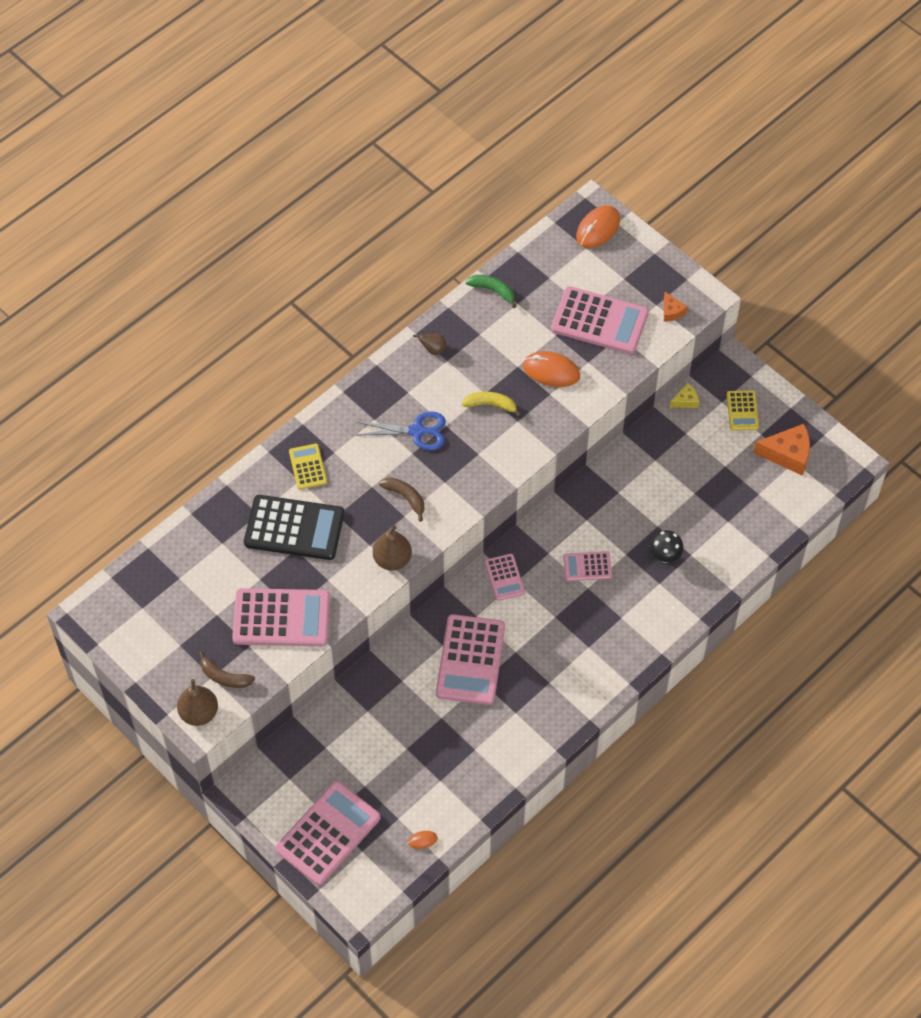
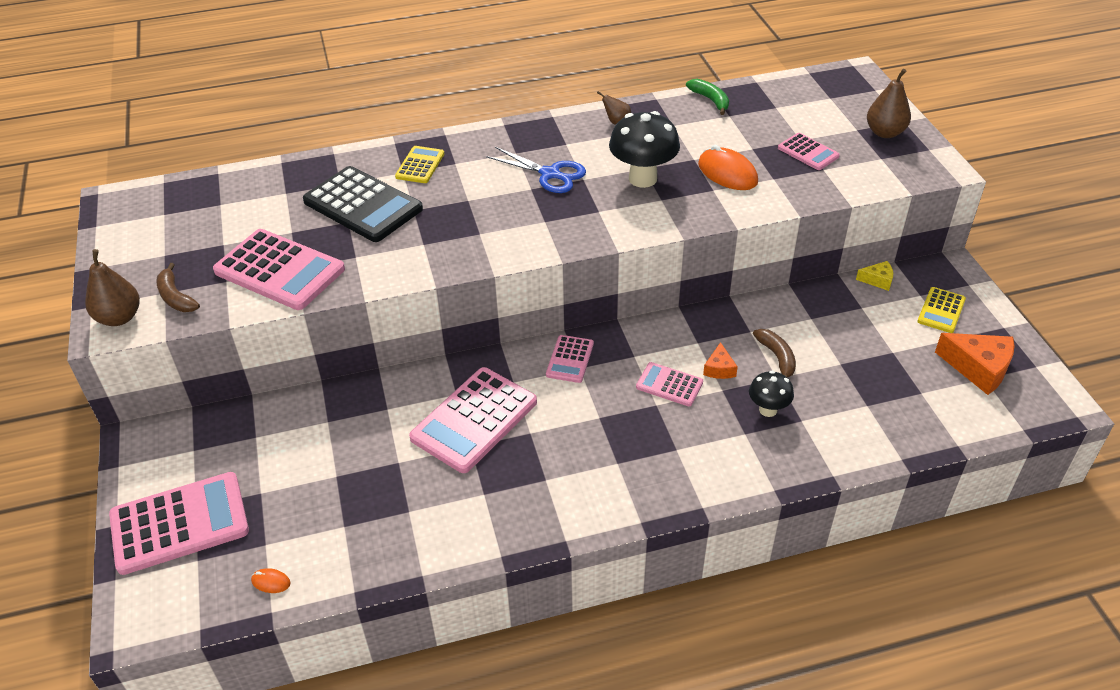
camera: 30 degrees right, 15 degrees down
(392, 559) = (435, 264): brown pear -> brown pear (885, 133)
(405, 498) = (493, 220): brown banana -> brown banana (777, 358)
(491, 405) = (642, 178): yellow banana -> black mushroom
(598, 229) = (852, 88): orange mouse -> none
(599, 321) = (808, 152): pink calculator -> pink calculator, size x0.52
(671, 311) = (896, 168): orange cheese -> orange cheese (719, 369)

